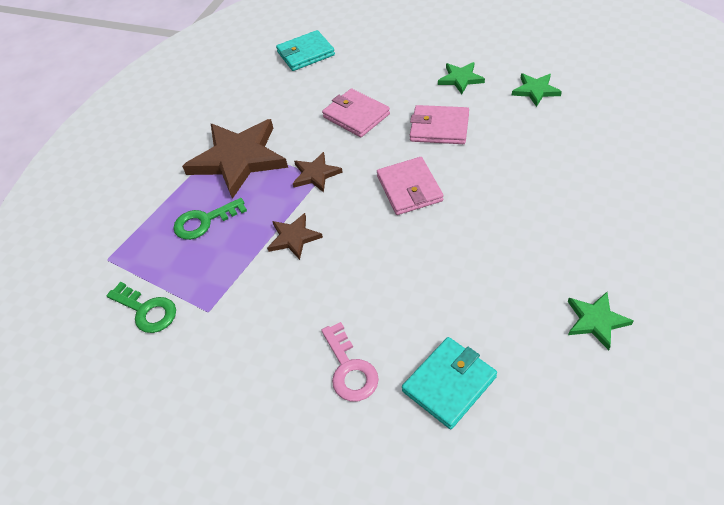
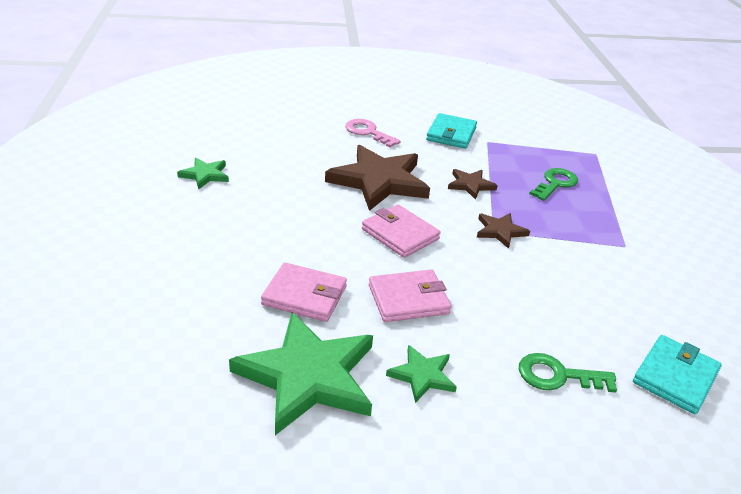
camera: 145 degrees right, 15 degrees down
(146, 310) = (528, 136): green key -> green key (558, 376)
(238, 159) = (589, 232): brown star -> brown star (379, 181)
(356, 116) = (516, 296): pink wallet -> pink wallet (304, 295)
(449, 384) = (300, 135): turquoise wallet -> turquoise wallet (451, 134)
(535, 90) = (308, 376): green star -> green star, size x2.08

